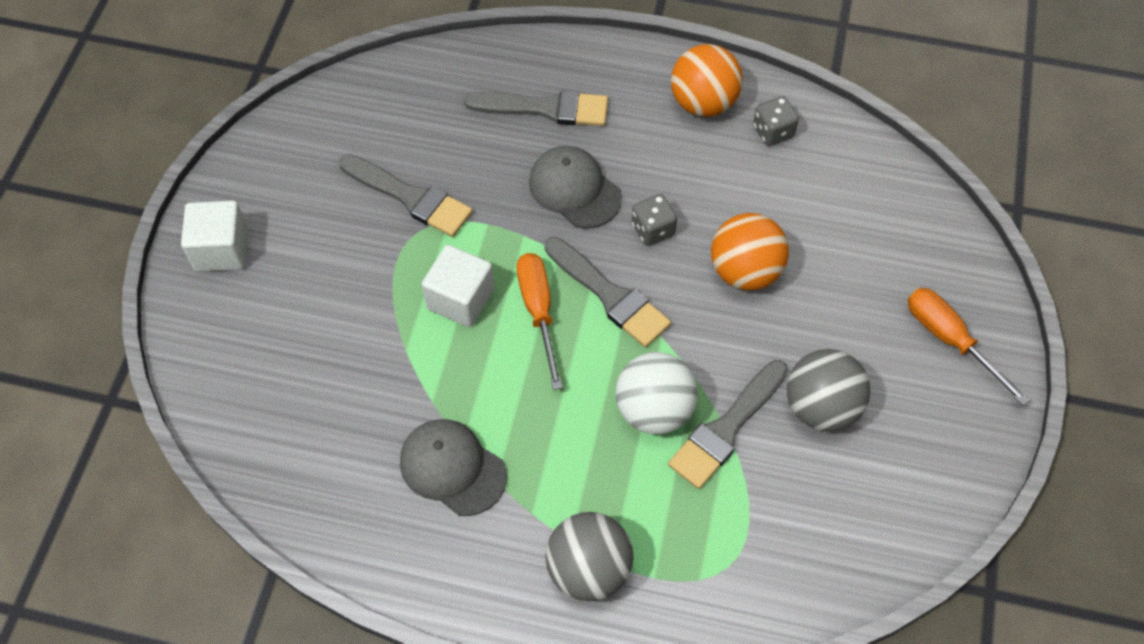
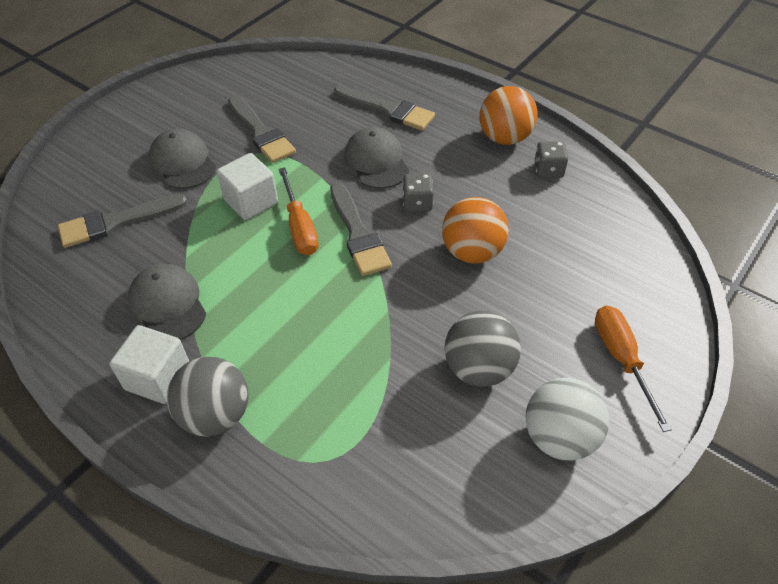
camera: 25 degrees right, 10 degrees down
(221, 250) = (121, 125): white cube -> white cube (158, 378)
(341, 276) = (183, 163): none -> grey cap
(538, 311) = (299, 227): orange screwdriver -> orange screwdriver turned 150 degrees clockwise
(654, 410) = (341, 321): white ball -> white ball (559, 437)
(726, 428) = (390, 355): grey brush -> grey brush (116, 222)

